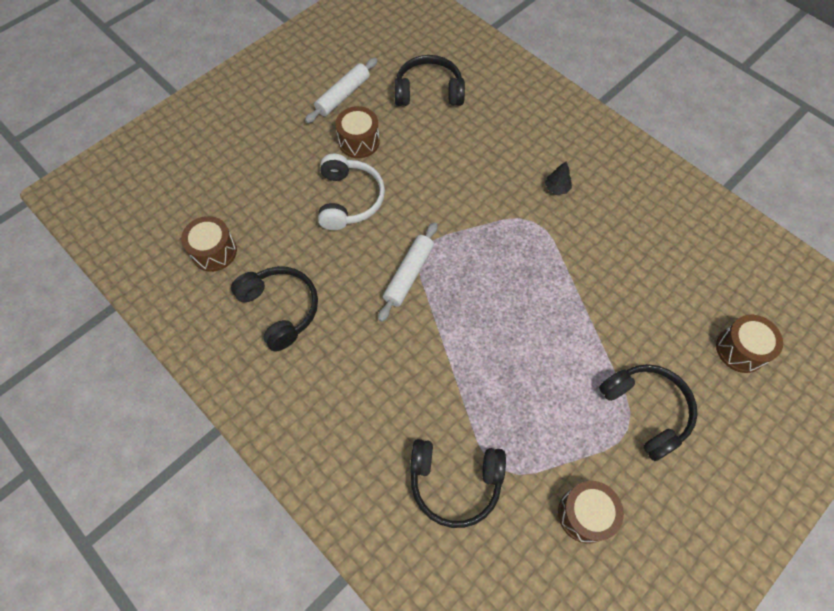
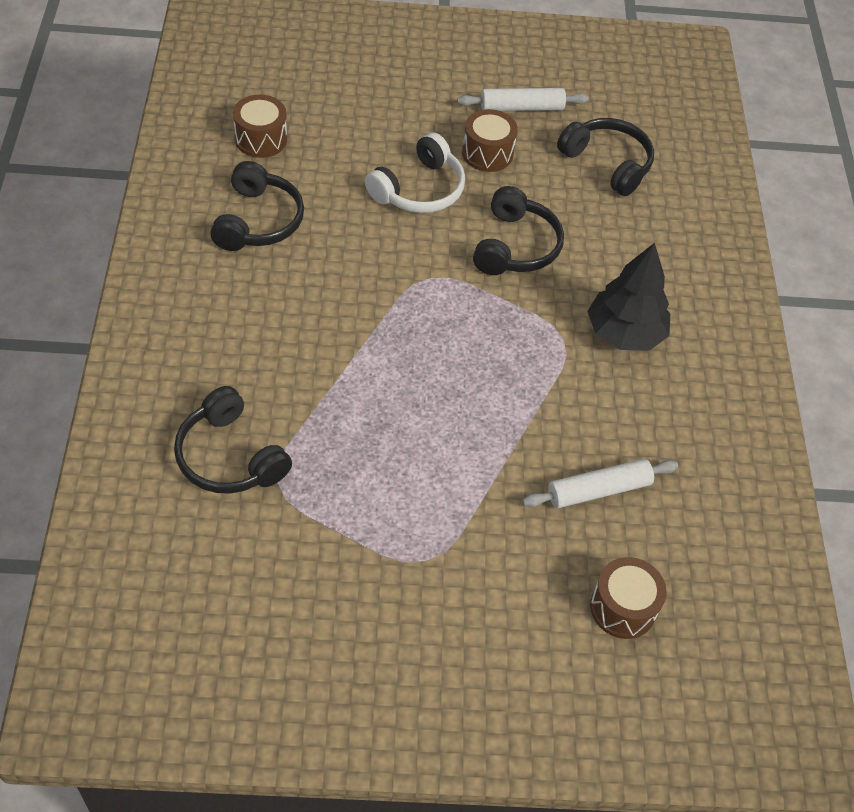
camera: 40 degrees right, 10 degrees down
(408, 274) = (393, 284): white rolling pin -> white rolling pin (598, 490)
(557, 188) = (624, 333): black tree -> black tree, size x2.33
(585, 514) = (301, 579): brown drum -> none
(646, 410) = (461, 564): black headphones -> black headphones (515, 246)

